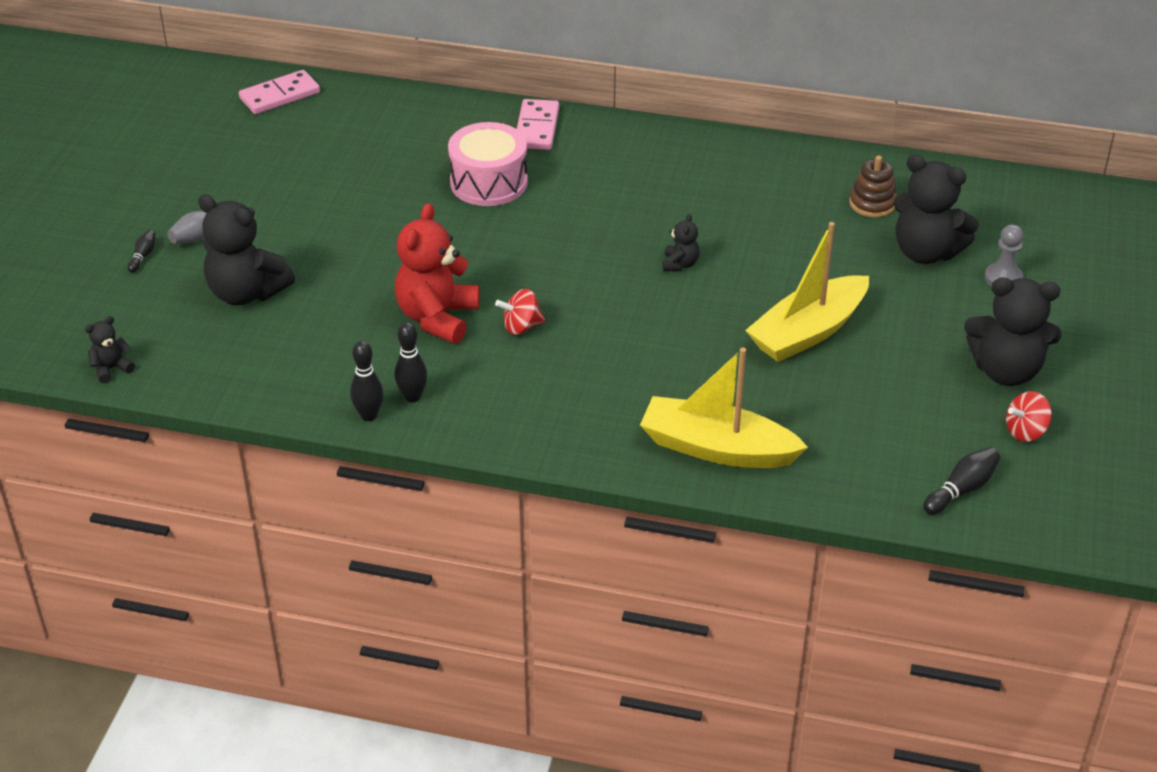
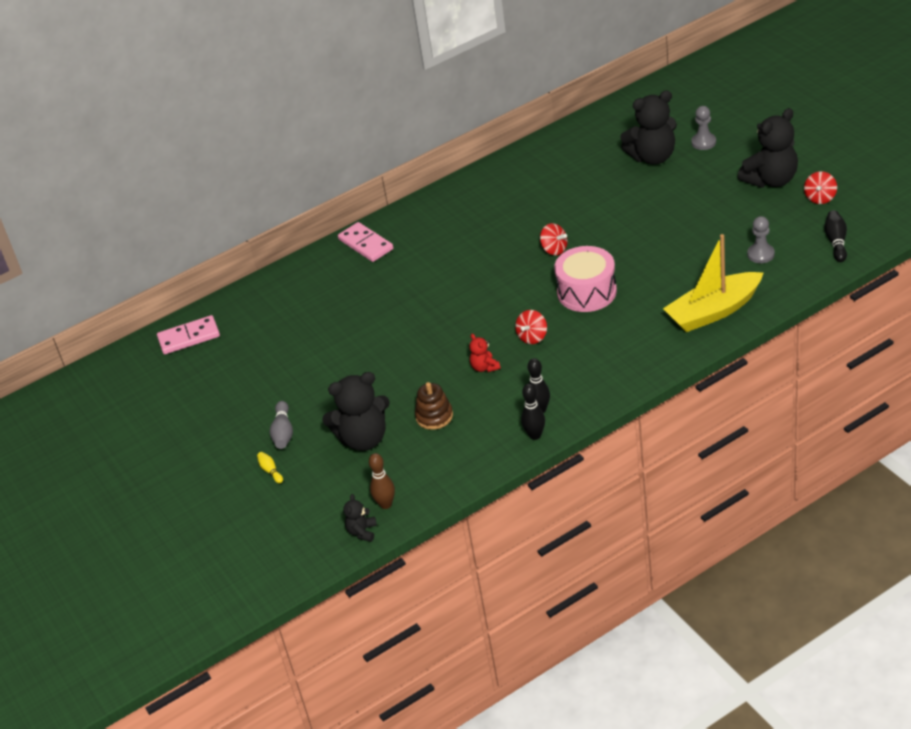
camera: 40 degrees left, 0 degrees up
(143, 256) = (270, 471): black bowling pin -> yellow bowling pin
(165, 363) = (386, 504): none -> brown bowling pin
(280, 95) = (189, 337): pink domino -> pink domino turned 60 degrees clockwise
(437, 318) = (484, 367): red teddy bear -> red teddy bear, size x0.47
(488, 182) = (390, 288): pink drum -> pink drum (587, 292)
(680, 264) = (554, 249): black teddy bear -> red spinning top
(808, 332) = (664, 232): yellow boat -> none
(861, 434) = (760, 254): none -> grey pawn
(872, 203) = (592, 154): brown stacking toy -> brown stacking toy (434, 416)

